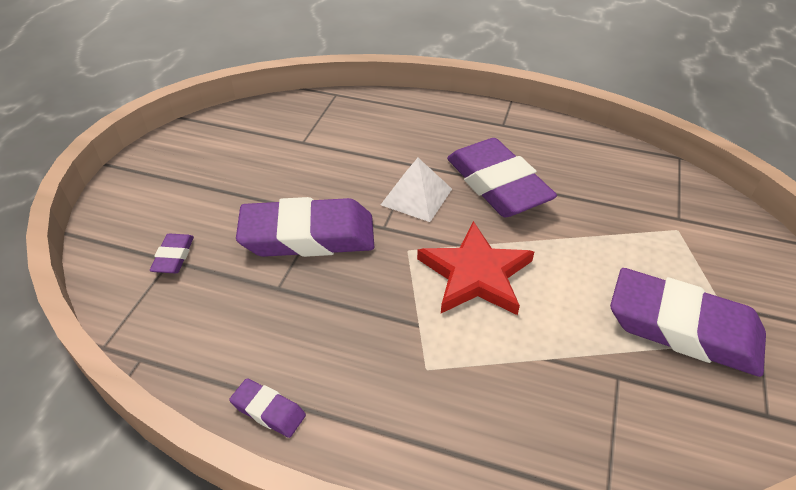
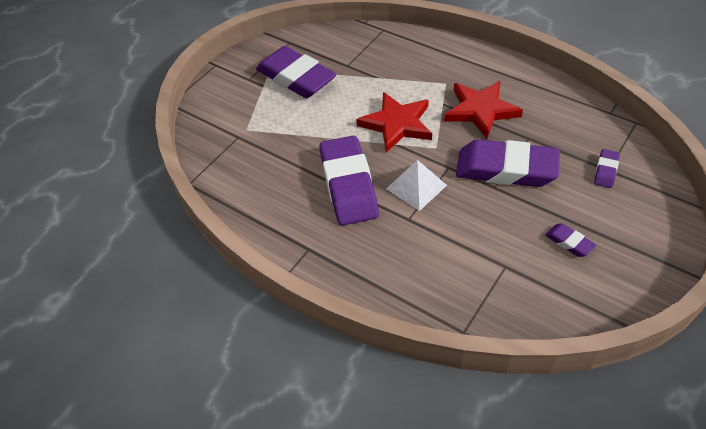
camera: 160 degrees left, 5 degrees up
(268, 410) = (533, 78): purple eraser -> purple eraser (569, 242)
(355, 322) = (480, 110): none -> red star

